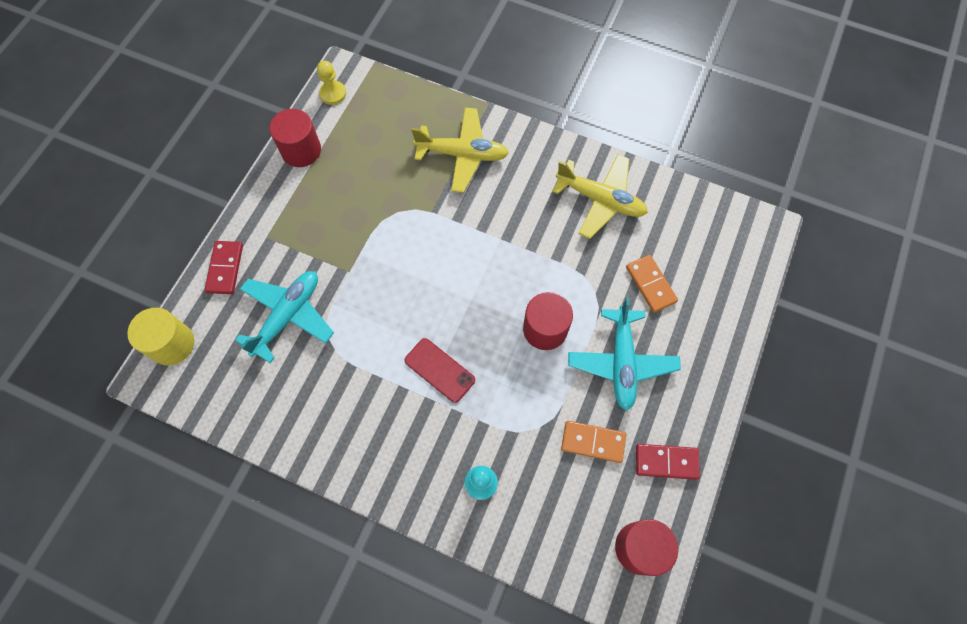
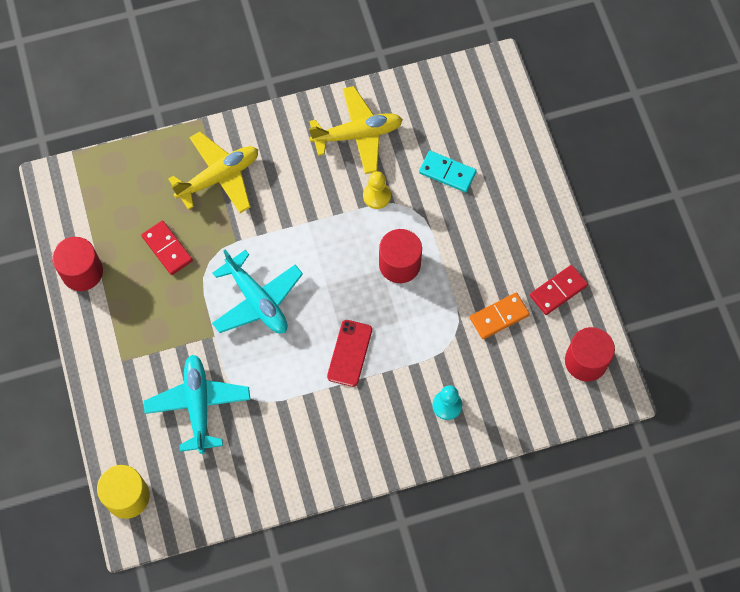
camera: 40 degrees left, 0 degrees up
(225, 268) = (112, 410): red domino -> red domino (167, 249)
(333, 93) = (62, 205): yellow pawn -> yellow pawn (377, 196)
(439, 370) = (349, 353): red phone -> red phone turned 75 degrees counterclockwise
(621, 362) = (473, 245): turquoise plane -> turquoise plane (257, 300)
(650, 284) = (447, 172): orange domino -> turquoise domino

